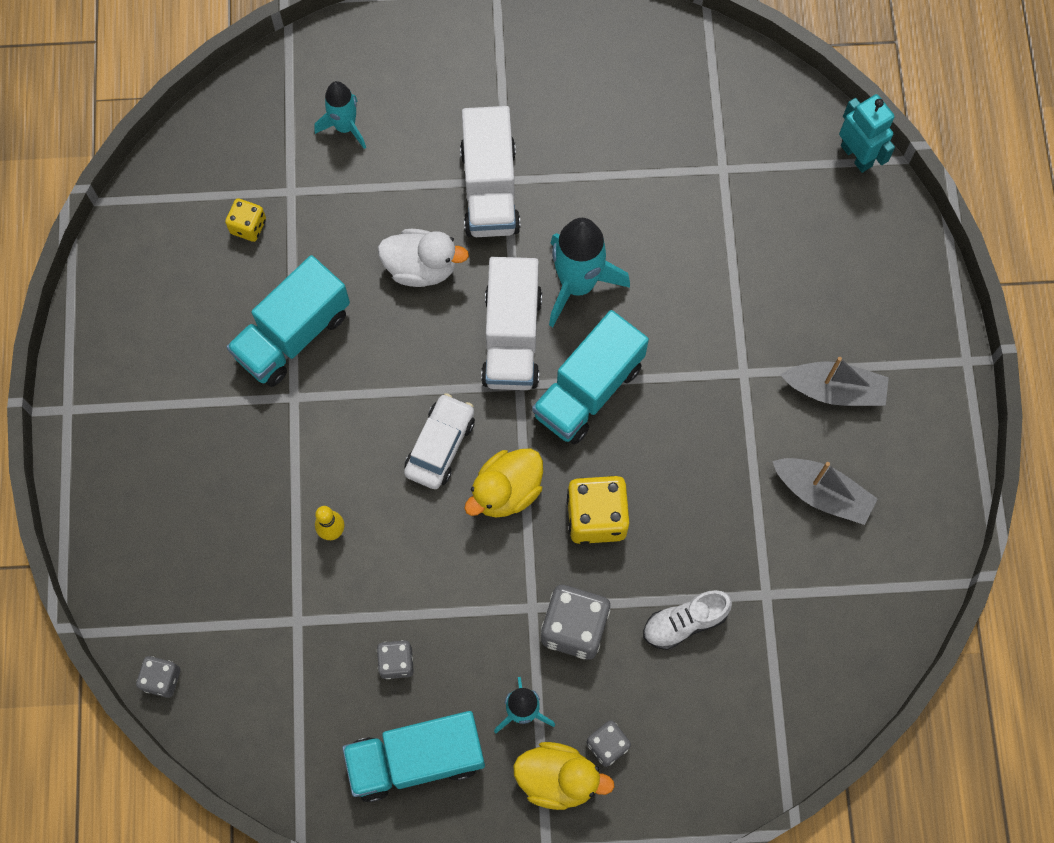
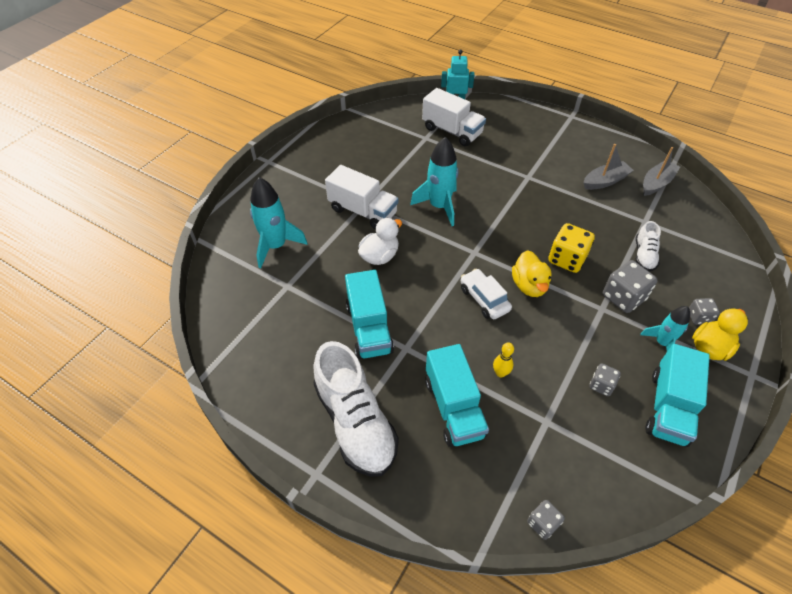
camera: 55 degrees left, 20 degrees down
(154, 407) = (355, 422): none -> white shoe
(248, 226) = (288, 314): yellow dice -> none
(345, 127) = (276, 246): turquoise rocket -> turquoise rocket, size x1.63
(512, 338) = (447, 242): white truck -> white truck (452, 131)
(588, 390) = (496, 229): turquoise truck -> turquoise truck (453, 407)
(834, 390) = (557, 155): grey boat -> grey boat (656, 183)

